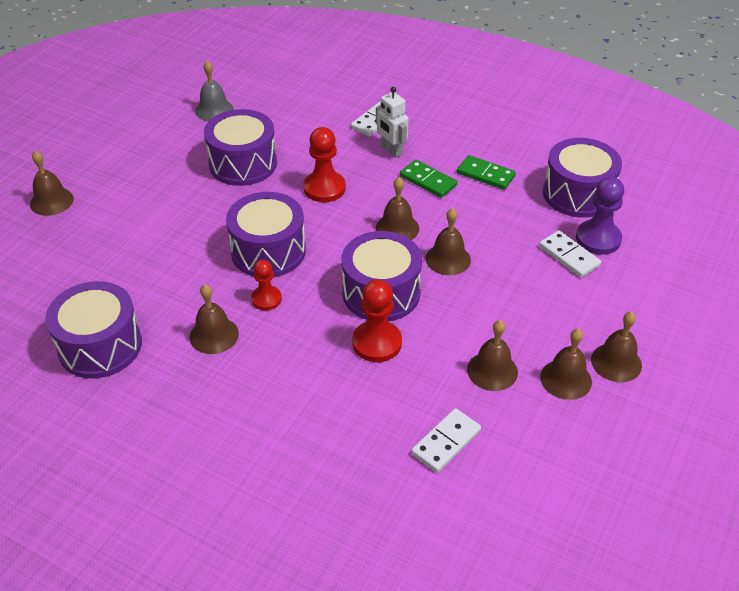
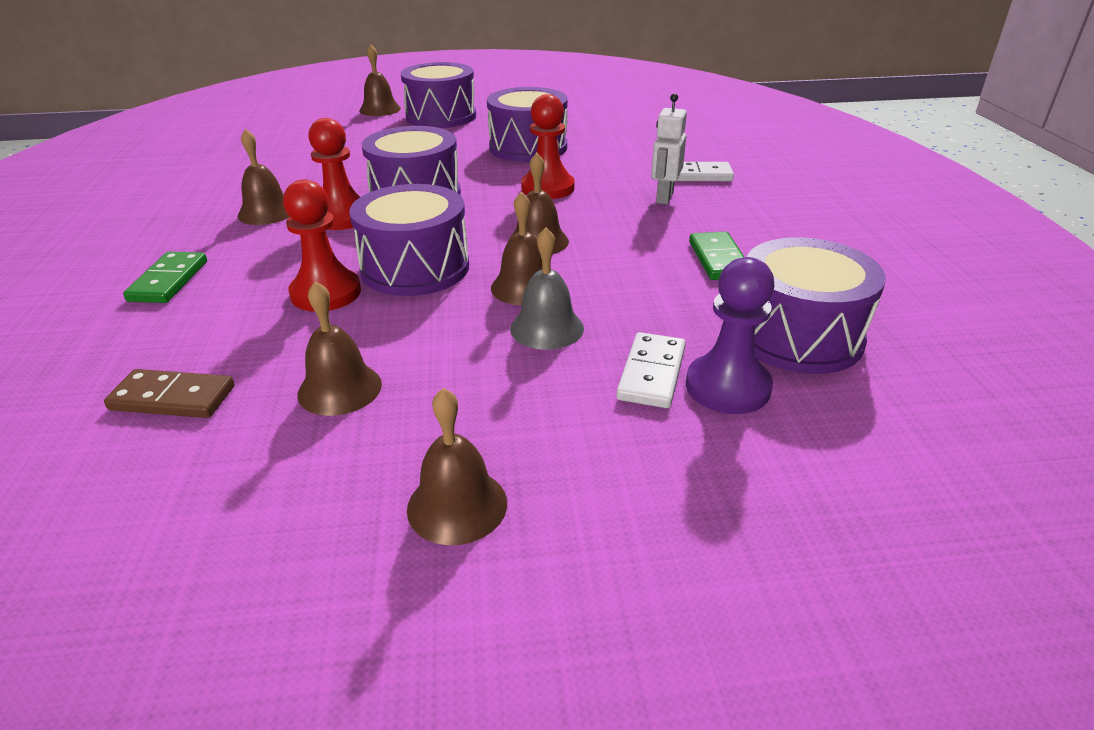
camera: 55 degrees right, 10 degrees down
(100, 346) = (215, 177): purple drum -> purple drum (441, 116)
(214, 110) = (584, 116): grey bell -> grey bell (547, 328)
(266, 299) = (342, 217): red pawn -> red pawn, size x1.57
(428, 181) = (647, 231): green domino -> green domino (169, 281)
(446, 442) = (173, 398): white domino -> brown domino
(566, 379) = (373, 462): brown bell -> none

